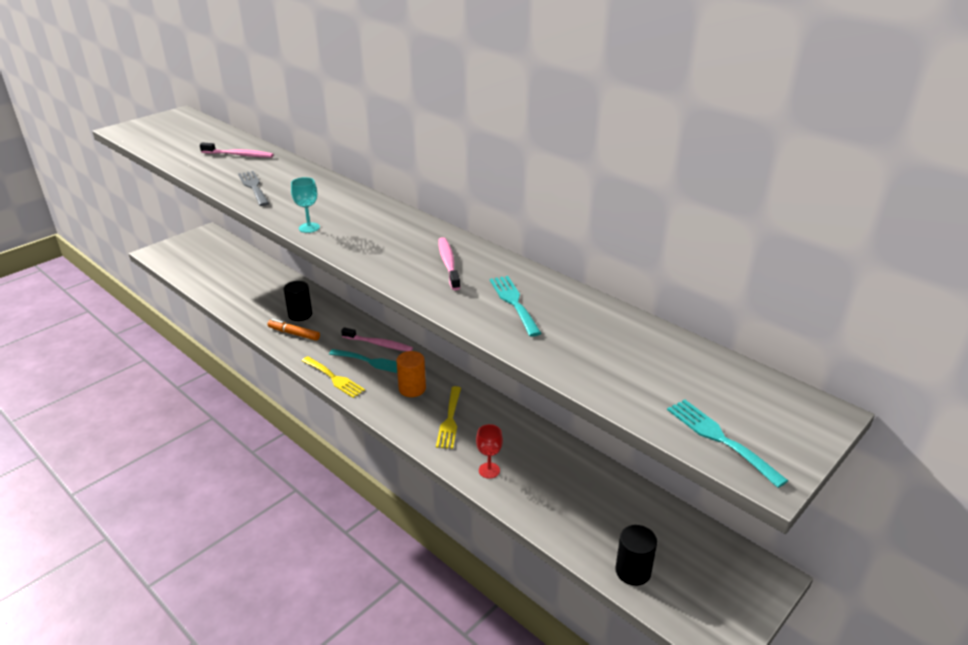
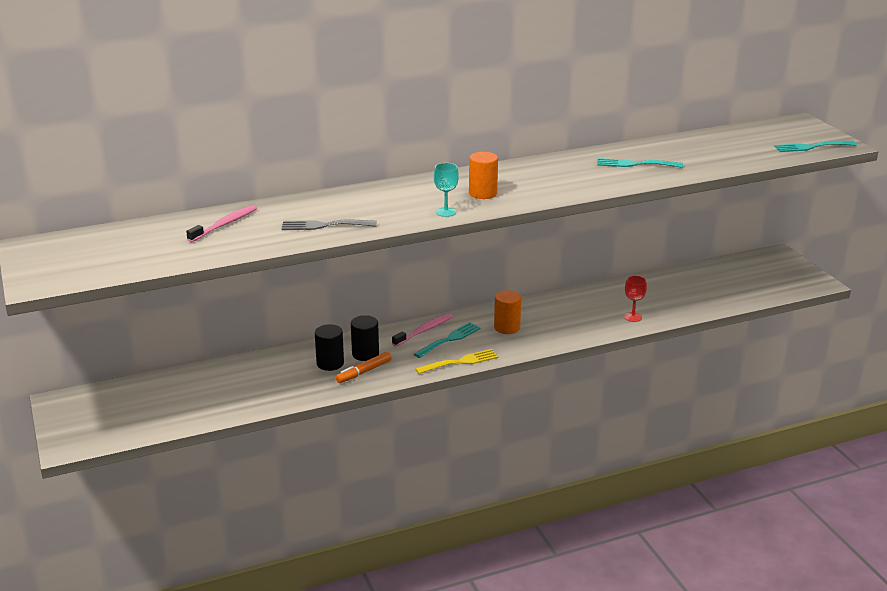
camera: 65 degrees left, 5 degrees down
(365, 235) = (483, 193): none -> orange cylinder
(448, 264) = (560, 173): pink toothbrush -> none
(450, 420) = (562, 320): yellow fork -> none
(633, 571) = (756, 292): black cylinder -> black cylinder (365, 354)

